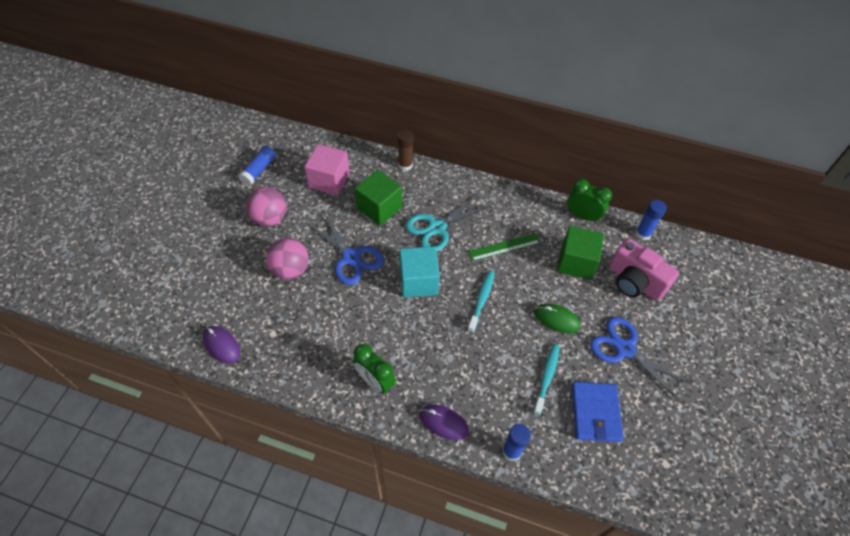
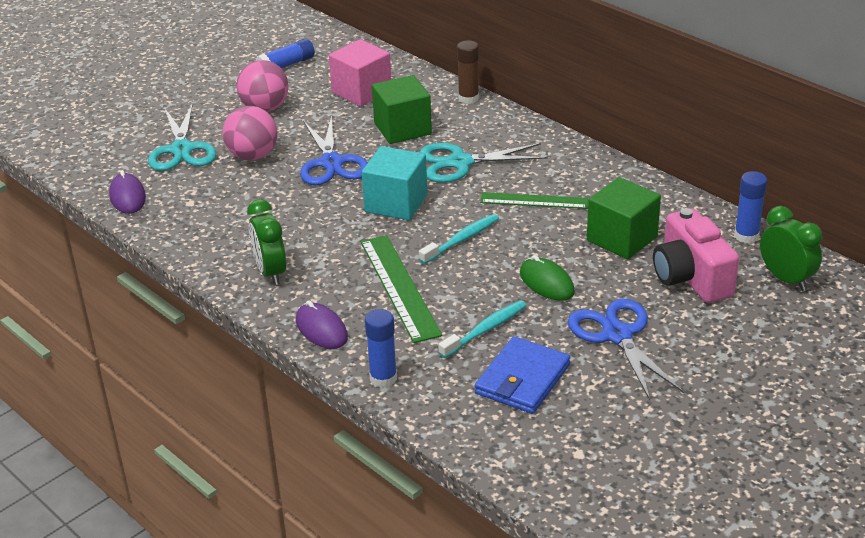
camera: 30 degrees right, 20 degrees down
(233, 281) = (181, 150): none -> turquoise scissors
(469, 360) = (399, 287): none -> green ruler
(582, 216) = (671, 198): green clock -> green clock (786, 279)

